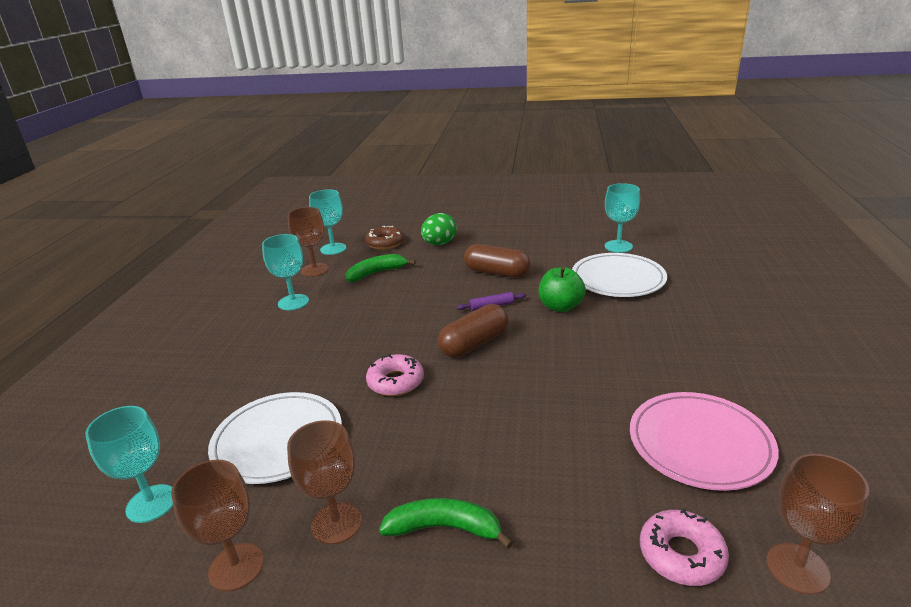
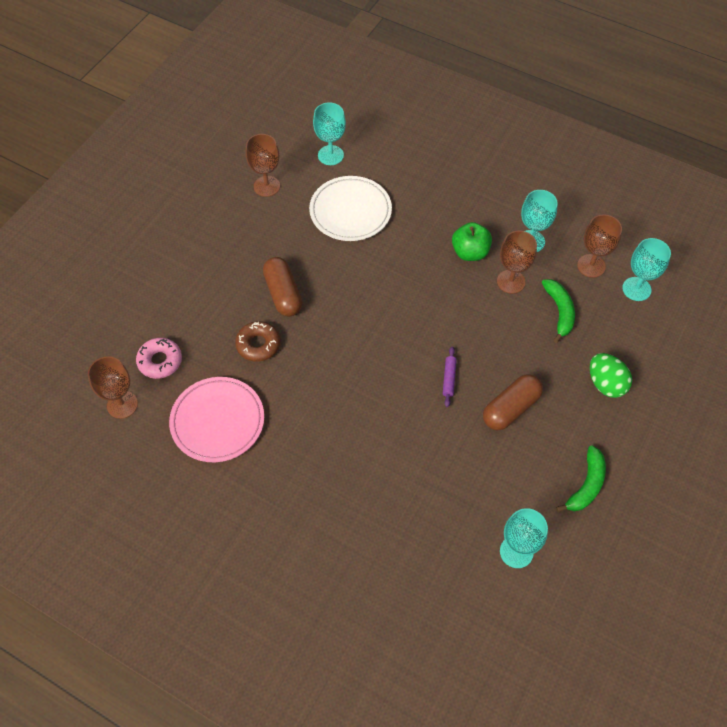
camera: 110 degrees right, 30 degrees up
(336, 523) = (269, 227): brown goblet -> brown goblet (511, 281)
(385, 243) = (630, 336): brown donut -> brown donut (258, 344)
(395, 382) = (376, 282): pink donut -> none
(445, 528) = (237, 270): green banana -> green banana (586, 485)
(474, 344) = (397, 344): brown capsule -> brown capsule (283, 294)
(560, 307) = (419, 429): green apple -> green apple (470, 252)
(618, 279) = (444, 505): white plate -> none

